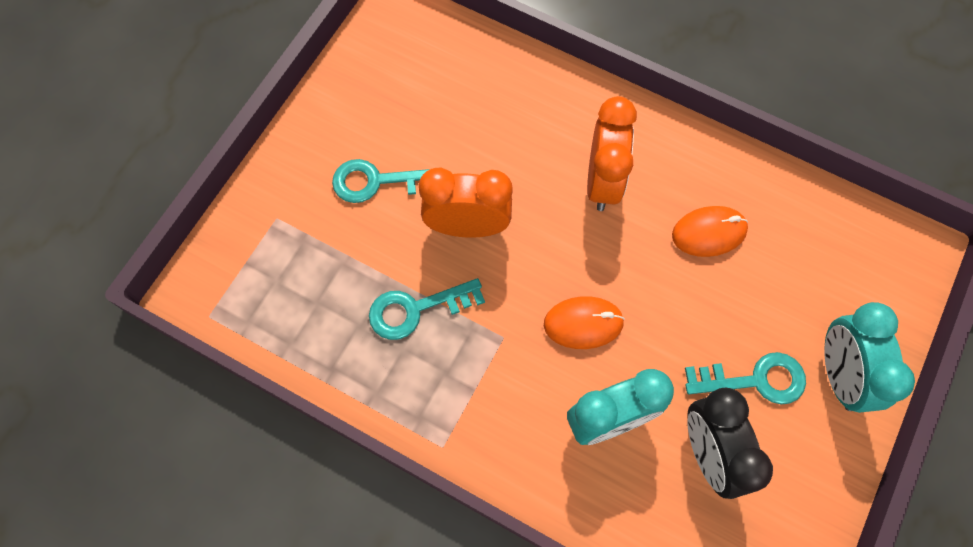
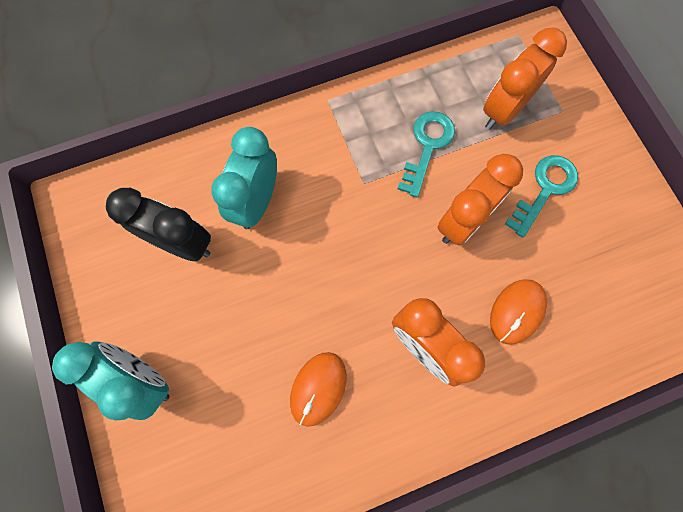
camera: 130 degrees right, 5 degrees up
(318, 269) = (503, 110): none -> orange clock
(583, 323) = (330, 239): orange mouse -> orange mouse (516, 311)
(755, 380) = (194, 316): turquoise key -> none

